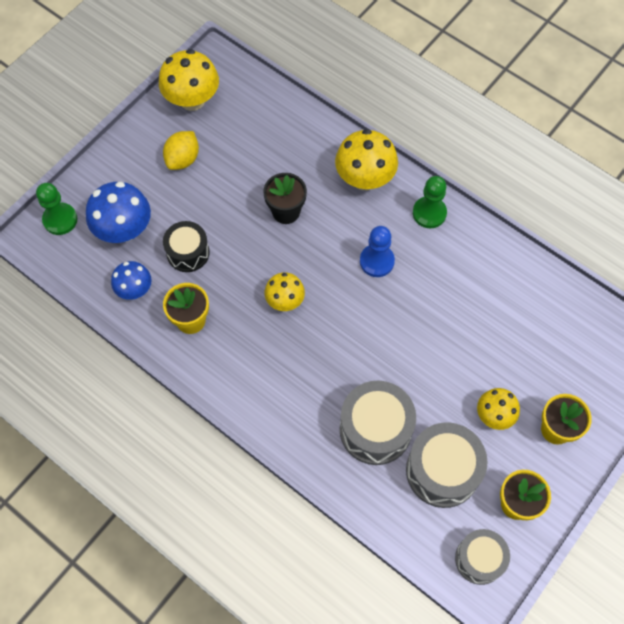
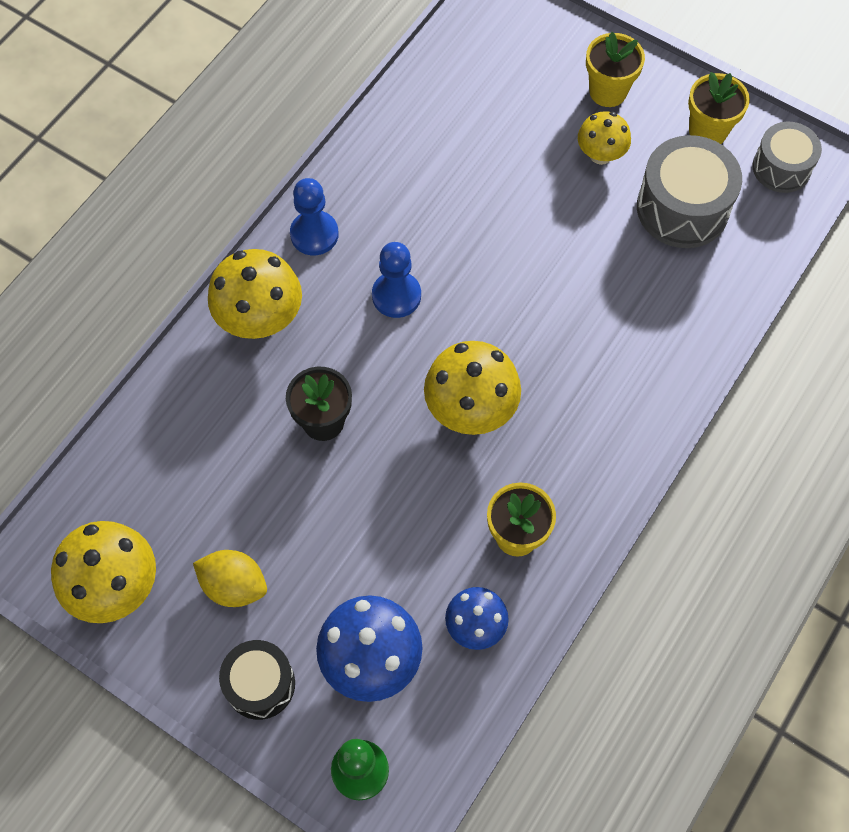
camera: 95 degrees left, 0 degrees up
(188, 253) = (404, 554): black drum -> black drum (260, 684)
(285, 301) = (470, 409): yellow mushroom -> yellow mushroom, size x1.63
(375, 429) = (642, 284): grey drum -> none
(429, 213) = (314, 234): green pawn -> blue pawn

